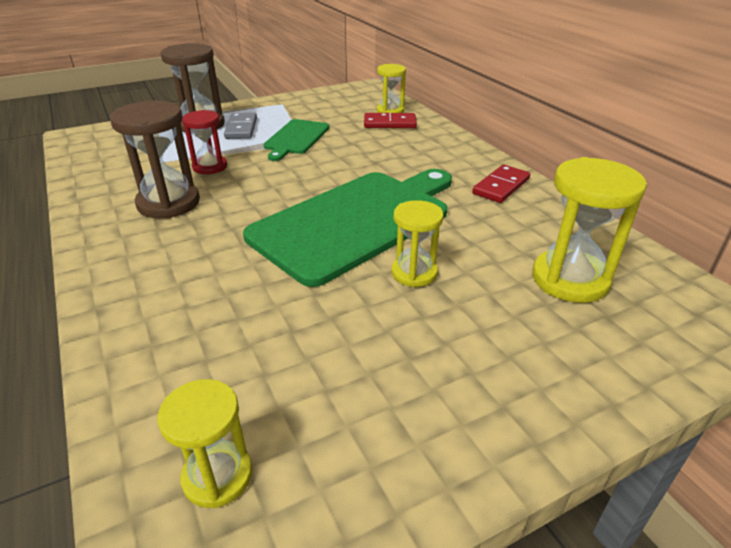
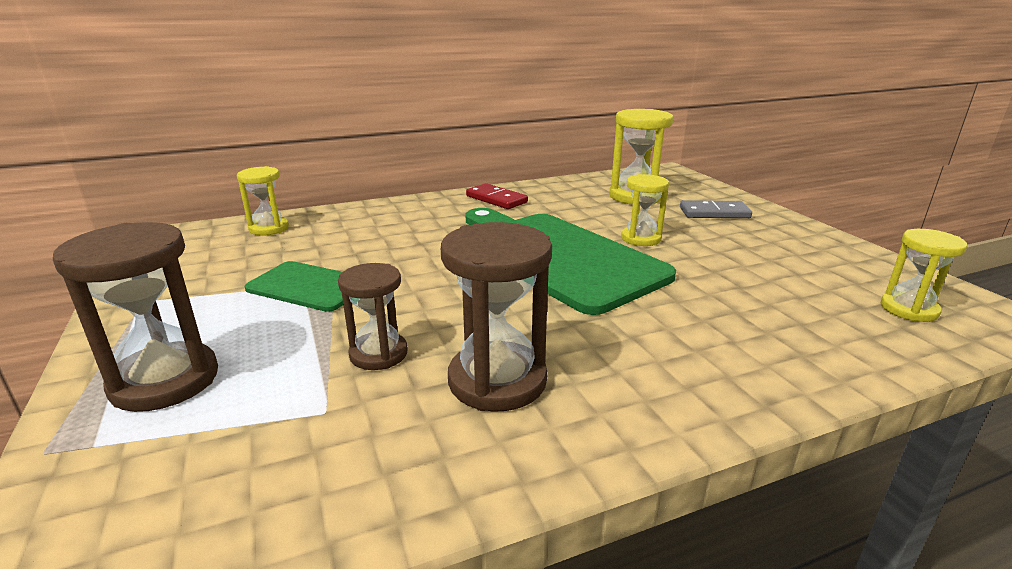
camera: 85 degrees left, 10 degrees down
(210, 167) = (378, 354): red hourglass -> brown hourglass
(241, 128) = (229, 334): grey domino -> grey domino (714, 213)
(390, 123) = (311, 231): red domino -> none

